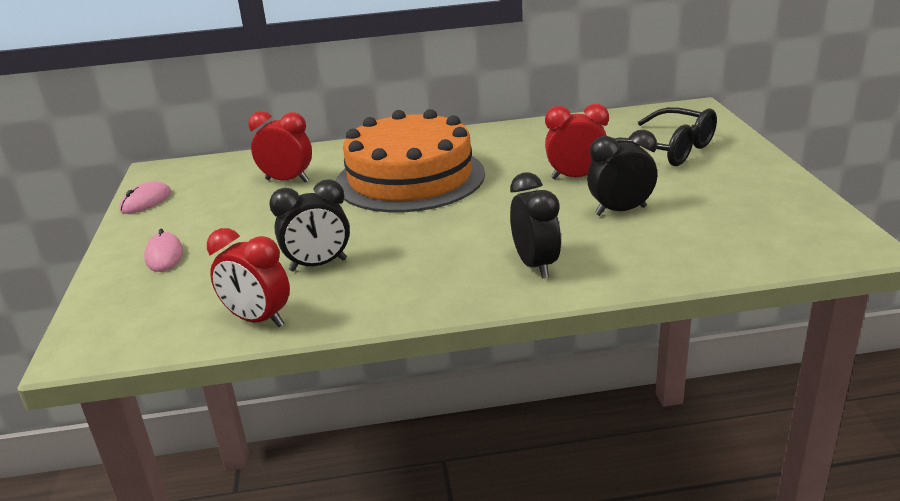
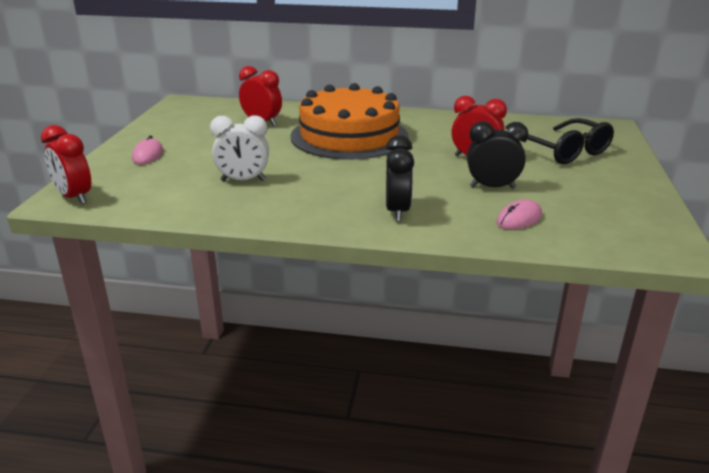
camera: 15 degrees right, 0 degrees up
(146, 201) = (160, 119): pink mouse -> pink mouse (519, 219)
(258, 320) = (178, 206): red clock -> red clock (74, 197)
(318, 265) = (243, 180): black clock -> white clock

